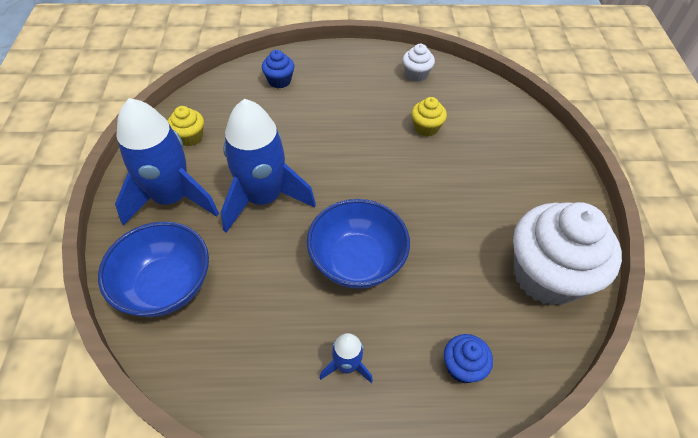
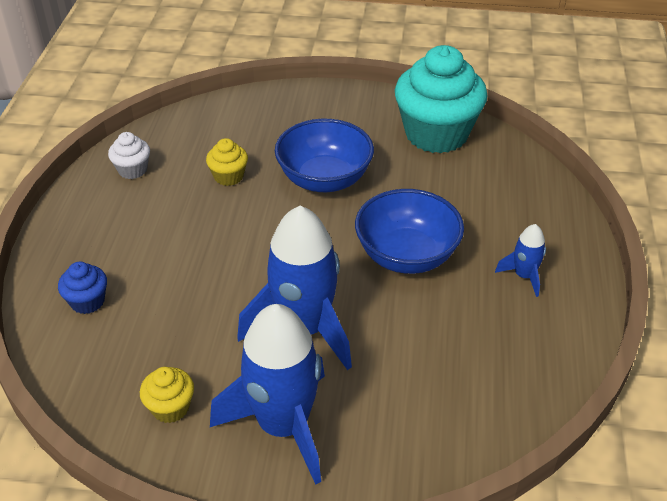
camera: 80 degrees left, 10 degrees down
(166, 286) = (423, 427): blue bowl -> blue bowl (324, 179)
(462, 367) = (524, 201): blue cupcake -> none
(547, 275) = (436, 134): white cupcake -> turquoise cupcake

